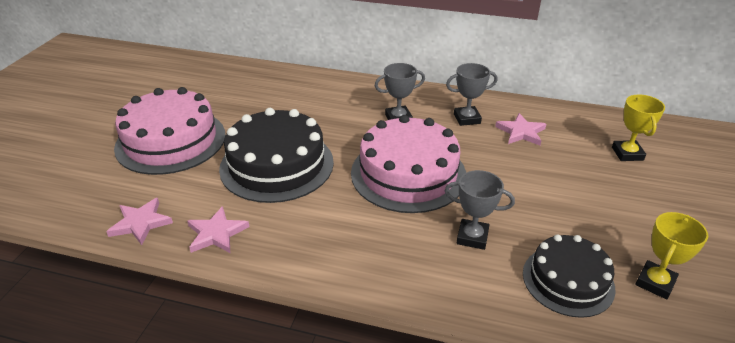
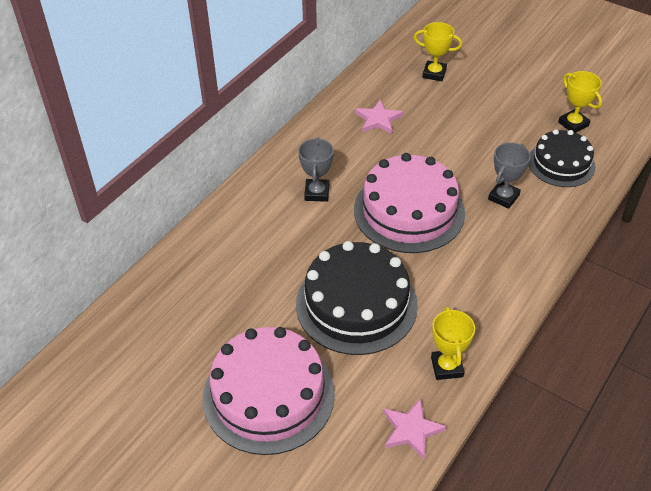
camera: 70 degrees left, 10 degrees up
(216, 233) = (447, 367): pink star -> yellow trophy
(467, 119) = (340, 146): grey trophy -> none

